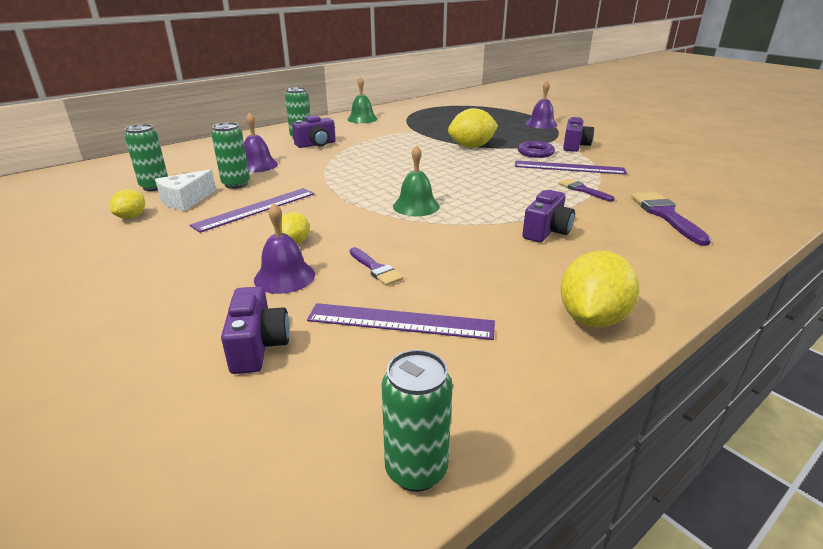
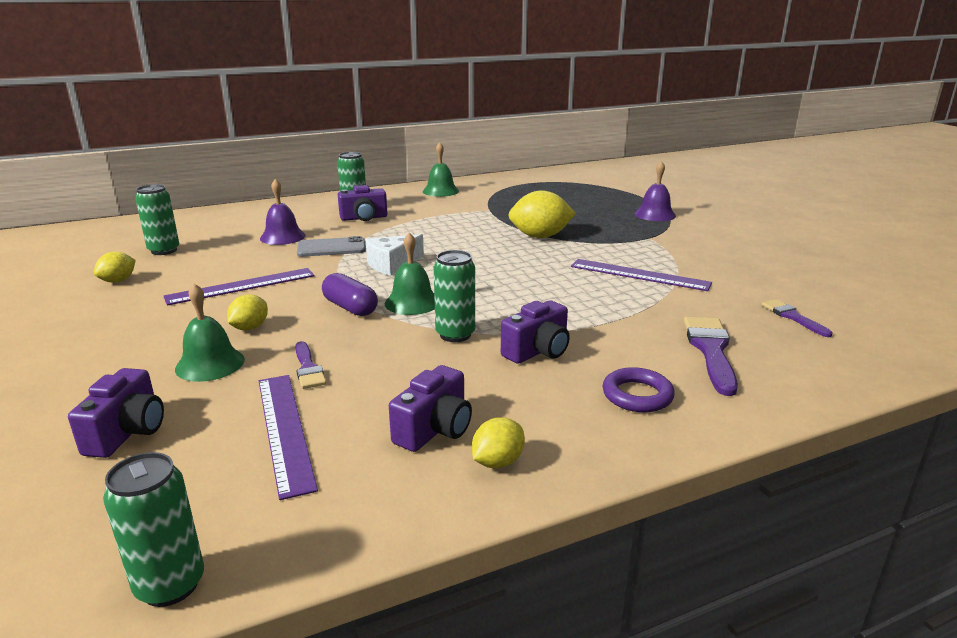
camera: 15 degrees right, 5 degrees down
(186, 200) = (181, 269): white cheese -> white cheese (392, 264)
(236, 184) = (244, 256): green can -> green can (455, 334)
(284, 277) = (210, 364): purple bell -> green bell
(309, 170) = (331, 248): none -> grey phone
(368, 216) = (350, 308): none -> purple capsule
(400, 321) = (285, 430): purple ruler -> purple ruler turned 45 degrees clockwise
(535, 153) = (613, 251): purple ring -> purple ring (637, 395)
(575, 146) = (673, 247): purple camera -> purple camera (435, 429)
(582, 190) = (630, 305): purple brush -> purple brush (793, 317)
(592, 318) = (497, 462): yellow lemon -> yellow lemon, size x0.56

